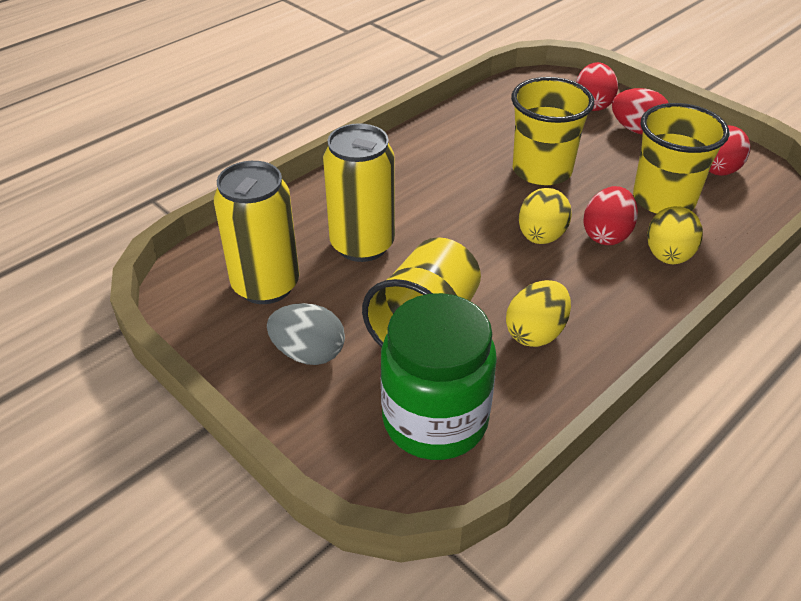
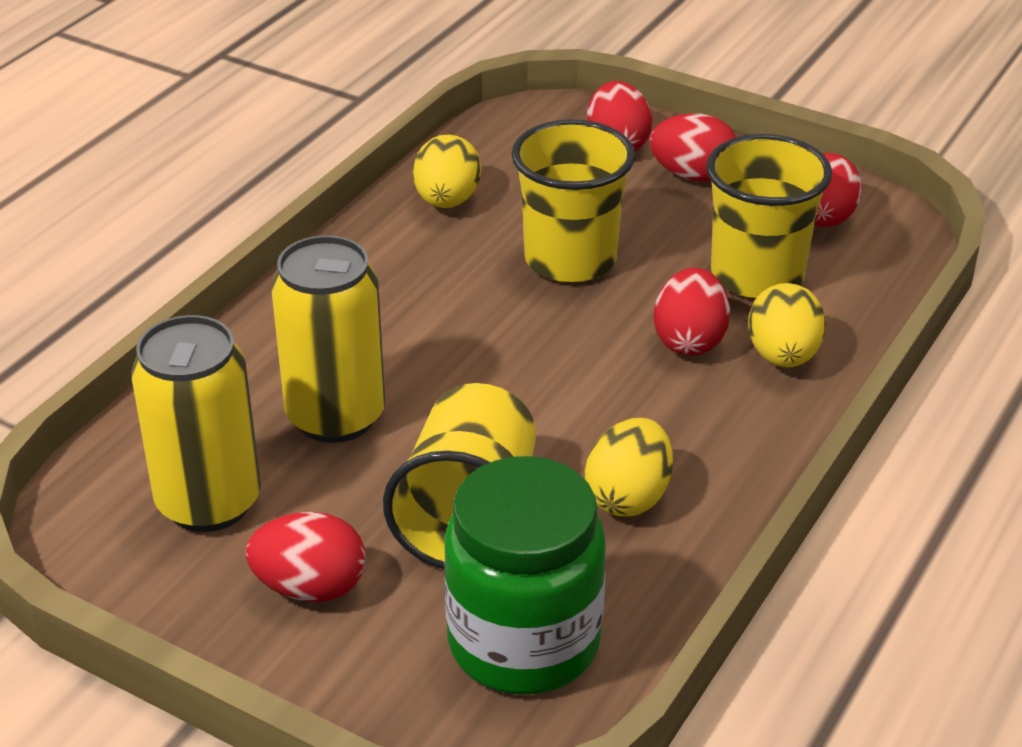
camera: 15 degrees left, 5 degrees down
(308, 353) = (310, 587): grey egg -> red egg
(541, 236) = (597, 359): yellow egg -> yellow egg (447, 201)

